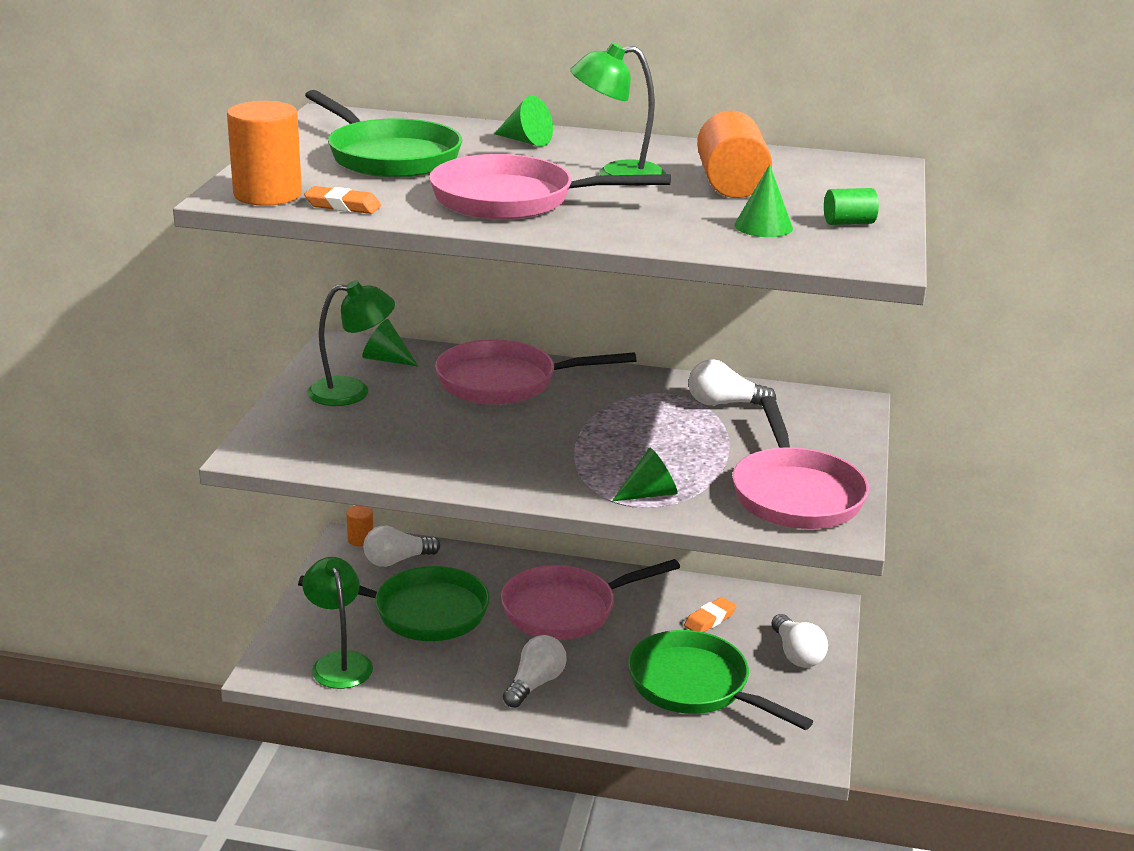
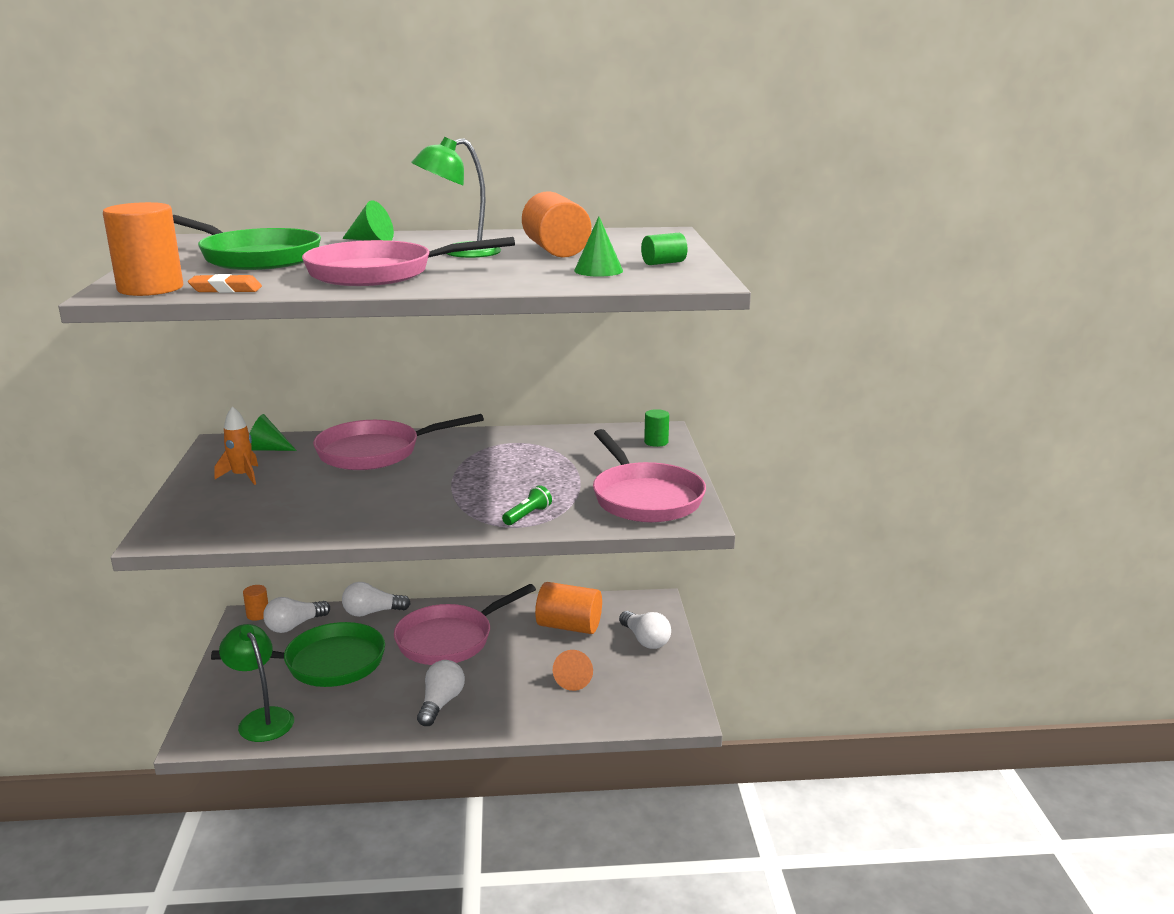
camera: 15 degrees left, 5 degrees down
(352, 391) = (242, 476): green lamp -> orange rocket
(649, 494) = (527, 515): green cone -> green flashlight
(695, 686) = (574, 679): green pan -> orange cone
(710, 619) = (569, 626): orange eraser -> orange cylinder
(724, 403) = (561, 443): white light bulb -> white light bulb (372, 612)
(841, 419) = (656, 442): none -> green cylinder

